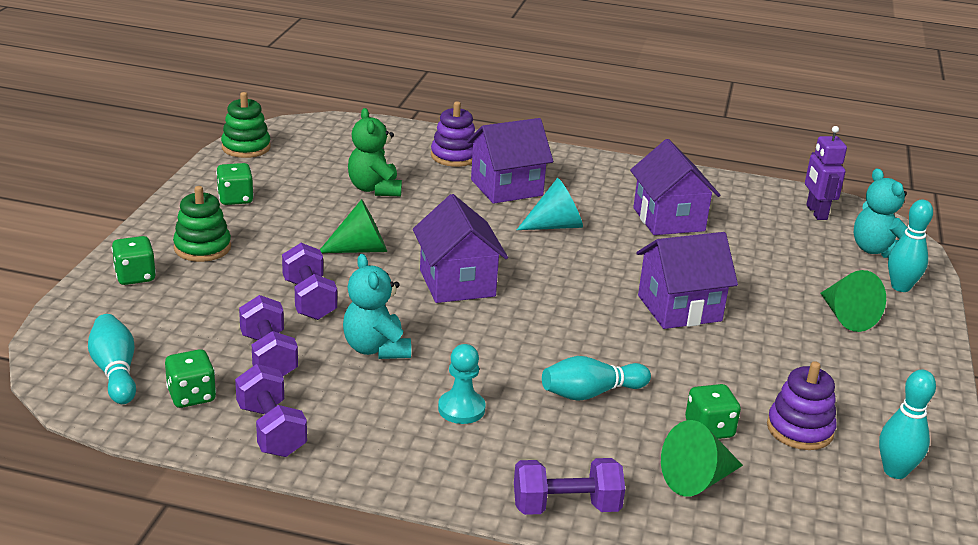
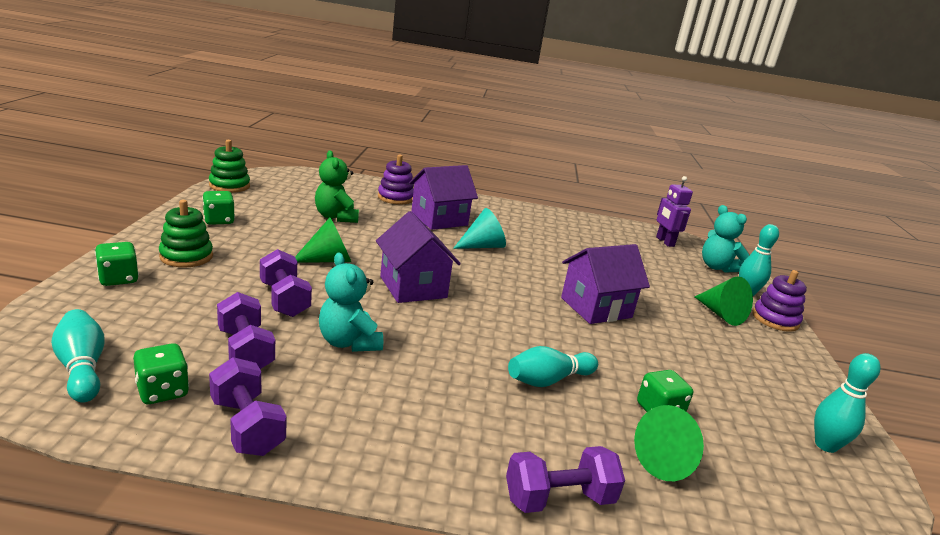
camera: 10 degrees left, 5 degrees down
(461, 409) = (436, 398): turquoise pawn -> none
(668, 219) = (565, 244): purple house -> none
(800, 429) = (732, 409): purple stacking toy -> purple stacking toy (775, 319)

